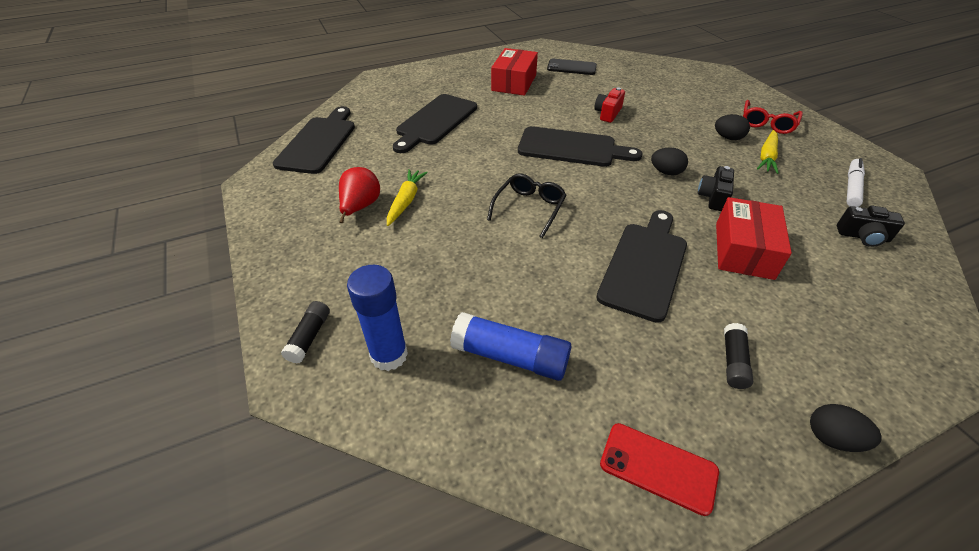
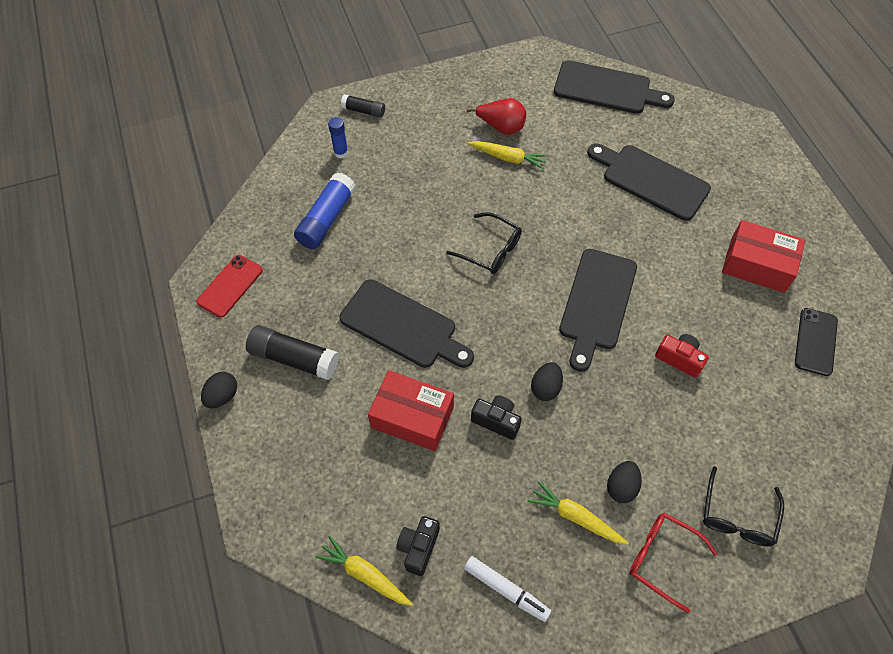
camera: 95 degrees right, 15 degrees up
(389, 355) = (341, 153): blue glue stick -> blue glue stick, size x0.58
(715, 97) = (737, 515): none -> black glasses
(733, 361) = (294, 358): black glue stick -> black glue stick, size x1.74
(918, 269) = (365, 574): none -> yellow carrot

